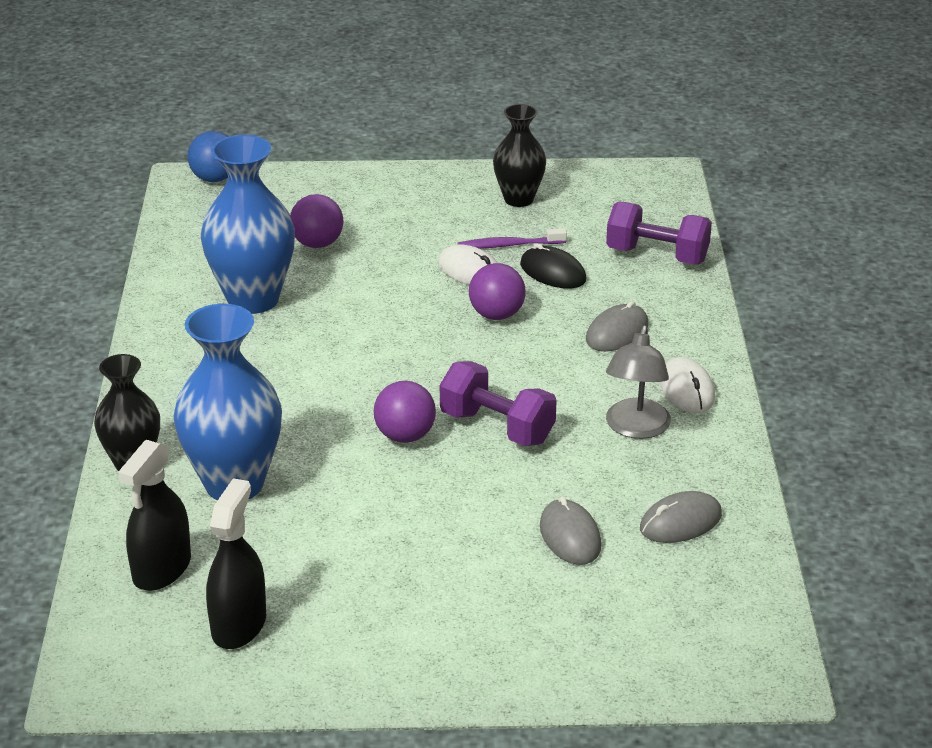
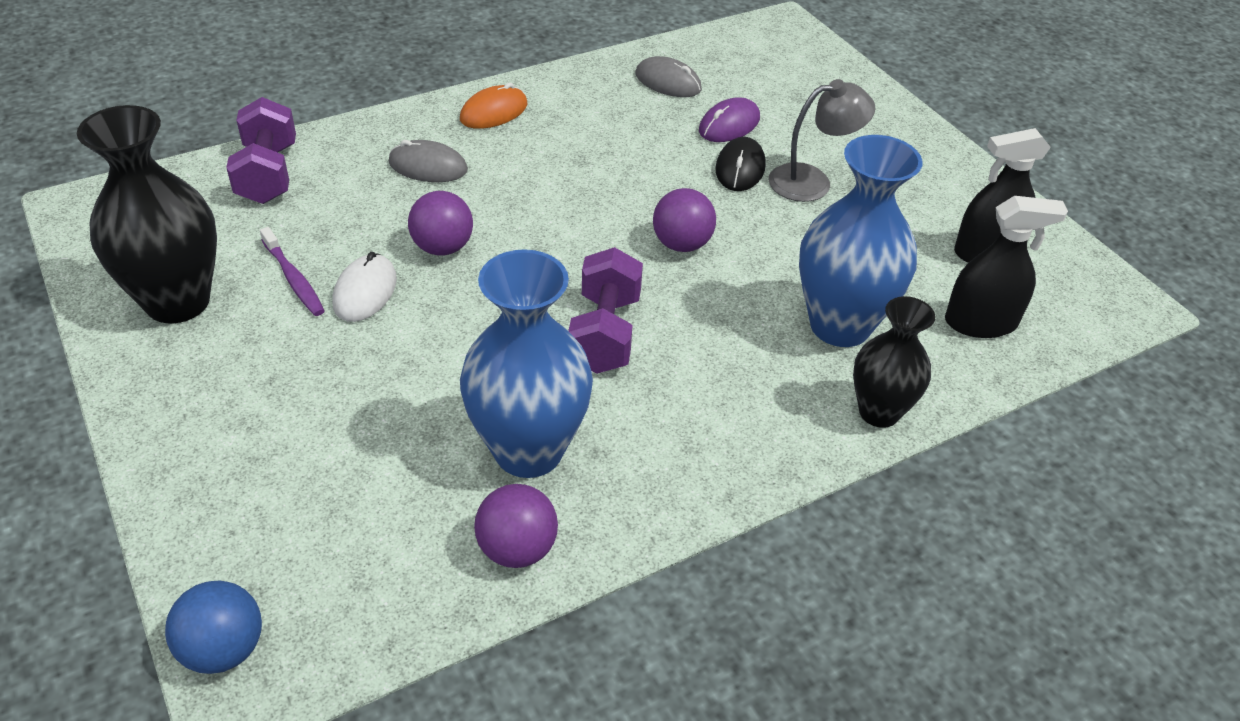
camera: 120 degrees left, 10 degrees up
(317, 243) = (367, 444): purple ball -> purple ball (517, 549)
(497, 427) = (626, 196): purple dumbbell -> purple dumbbell (605, 333)
(518, 199) = (177, 302): black vase -> black vase, size x1.61
(553, 272) = (337, 232): black mouse -> black mouse (740, 168)
(570, 536) = (729, 125): grey mouse -> purple mouse
(635, 428) = (569, 125): grey lamp -> grey lamp (812, 181)
(687, 389) = (494, 112): white mouse -> orange mouse

